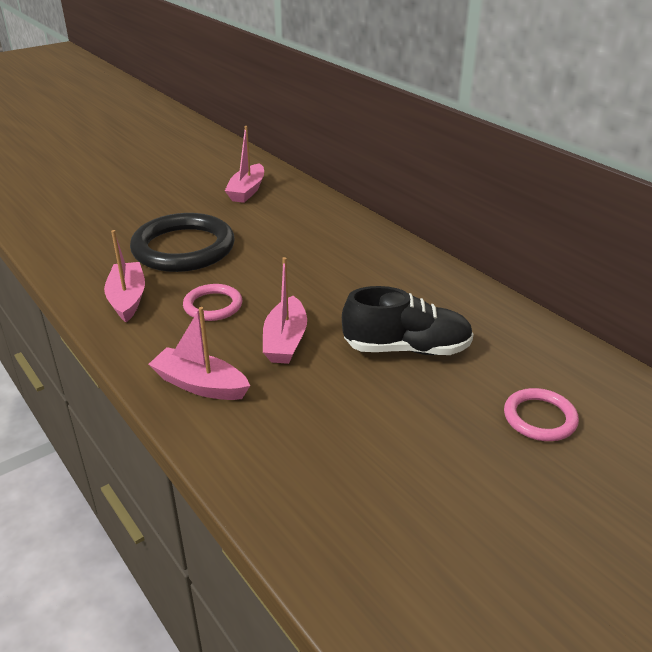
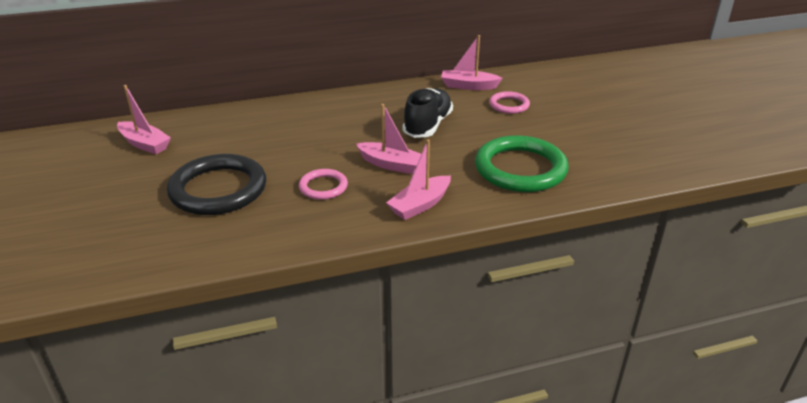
camera: 70 degrees left, 0 degrees up
(127, 299) = (279, 226): pink boat -> pink boat (468, 86)
(337, 465) = (520, 169): none -> green ring

